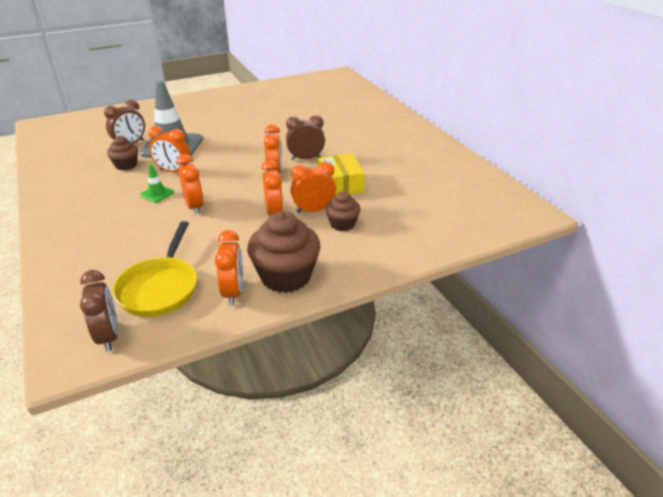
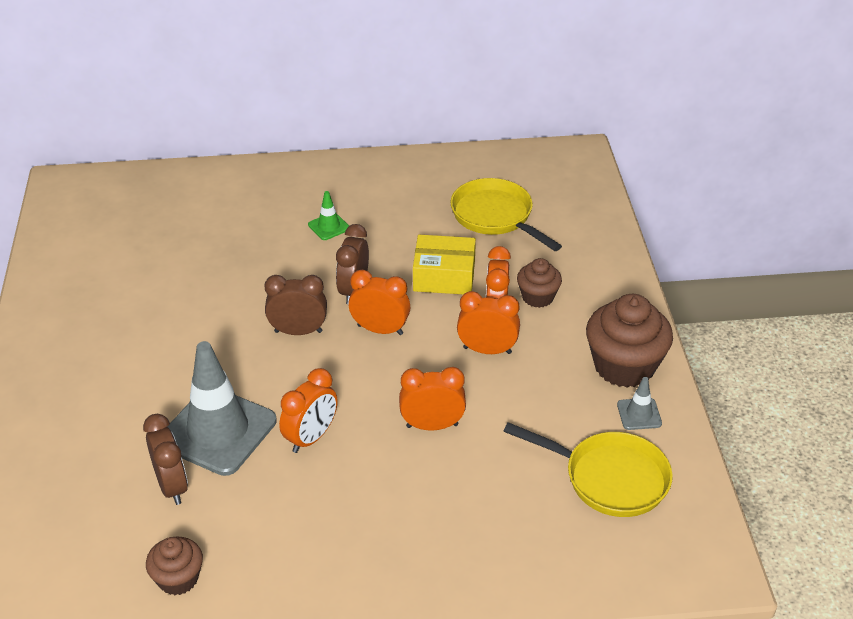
camera: 70 degrees left, 5 degrees up
(109, 336) = (685, 531): brown clock -> brown clock (298, 331)
(126, 165) = (254, 496): brown cupcake -> brown cupcake (178, 579)
(157, 194) = (373, 463): green traffic cone -> green traffic cone (329, 226)
(233, 292) = (639, 414): orange clock -> grey traffic cone
(419, 192) = (495, 217): none -> yellow pan

